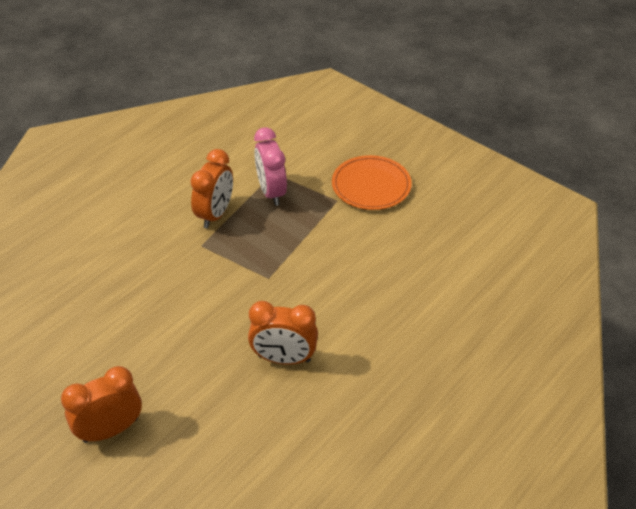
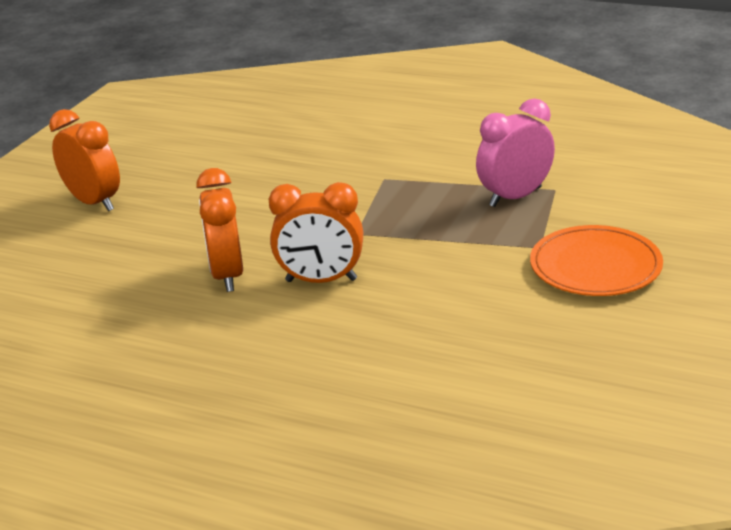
camera: 75 degrees right, 15 degrees down
(215, 214) = (444, 172): orange clock -> orange clock (321, 280)

